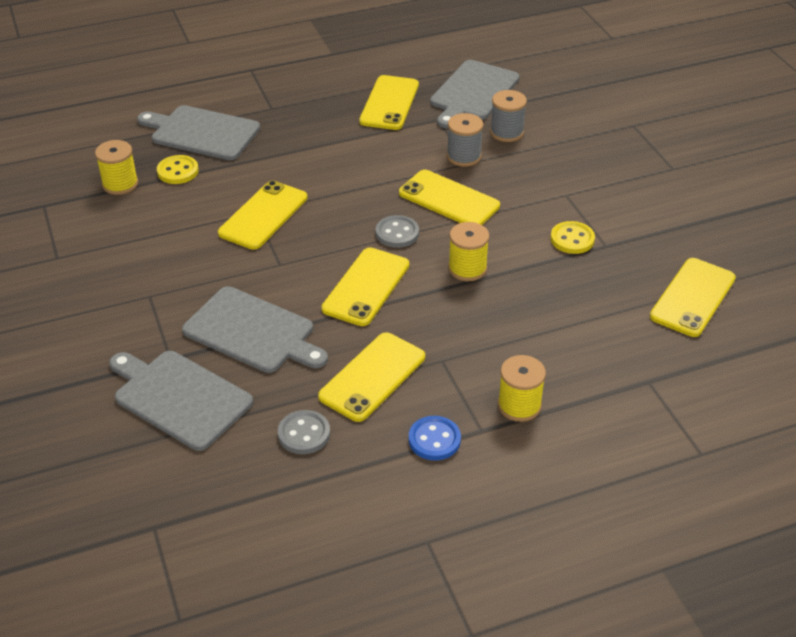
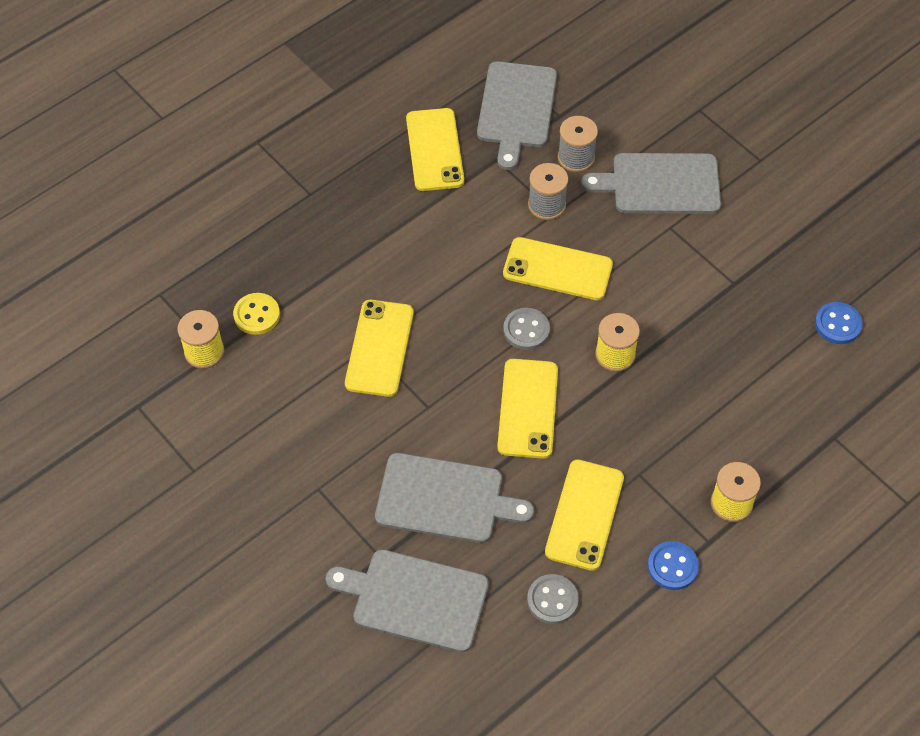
camera: 20 degrees left, 15 degrees up
(202, 133) = (253, 252): grey cutting board -> grey cutting board (660, 184)
(572, 239) = (699, 285): yellow button -> none
(692, 297) = (838, 324): yellow phone -> blue button

